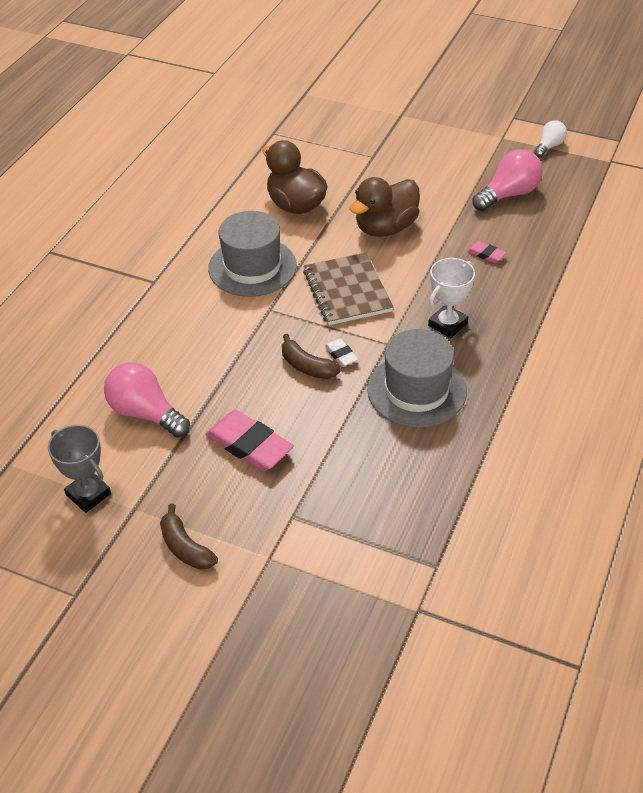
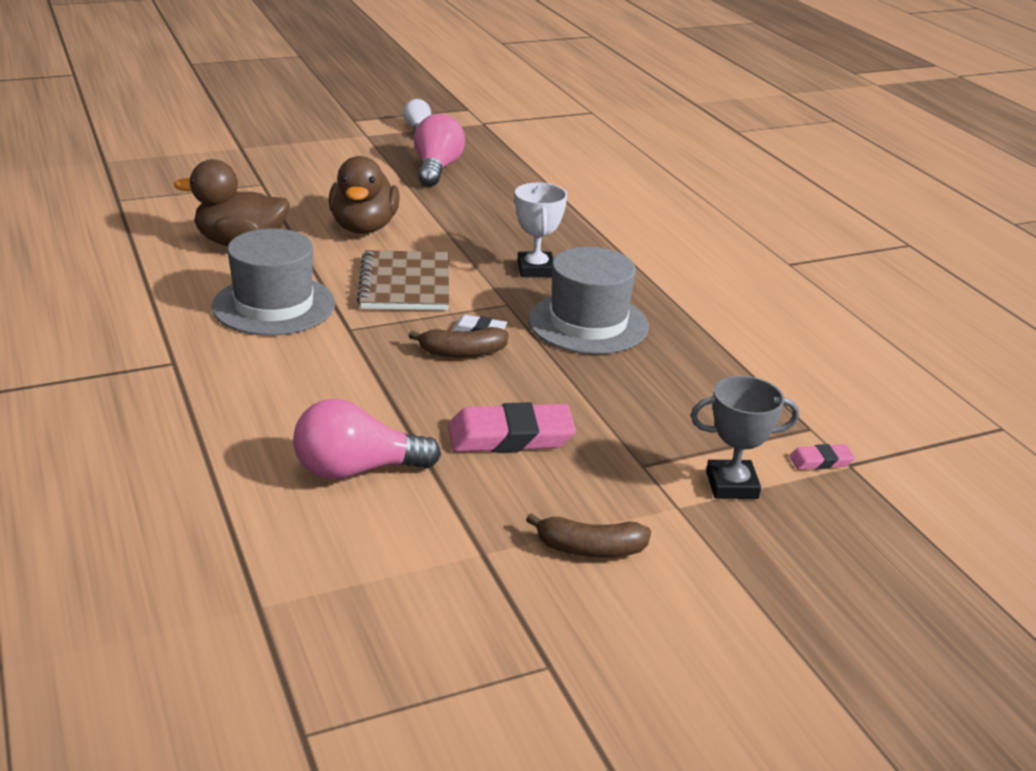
camera: 50 degrees left, 15 degrees down
(88, 494) = (411, 572): grey trophy -> grey trophy (731, 485)
(347, 291) = (405, 284): brown notebook -> brown notebook turned 60 degrees clockwise
(486, 254) = (486, 212): pink eraser -> pink eraser (820, 461)

